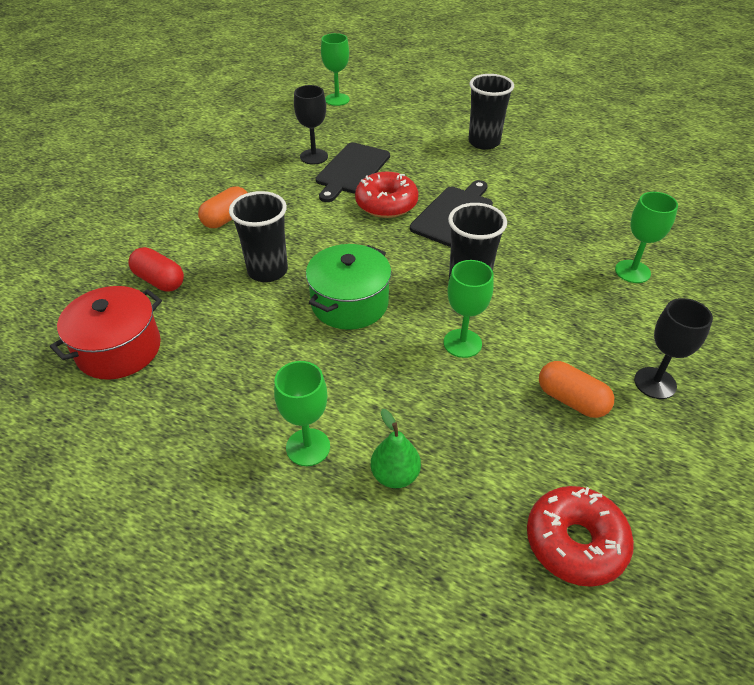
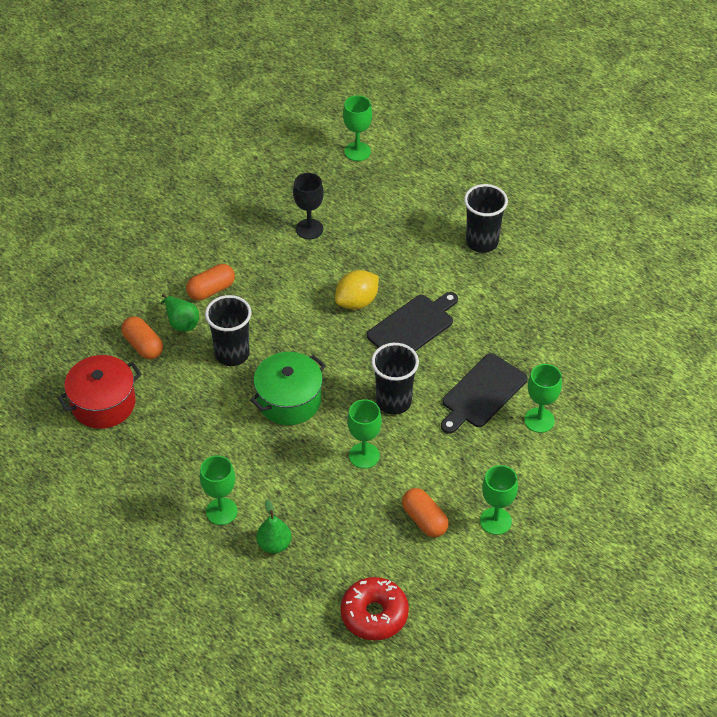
camera: 15 degrees right, 5 degrees up
(159, 280) = (143, 345): red capsule -> orange capsule
(200, 251) = (181, 322): none -> green pear
(351, 170) = (339, 254): black cutting board -> black cutting board (482, 393)
(386, 204) = (357, 302): red donut -> yellow lemon
(655, 383) = (495, 521): black goblet -> green goblet

